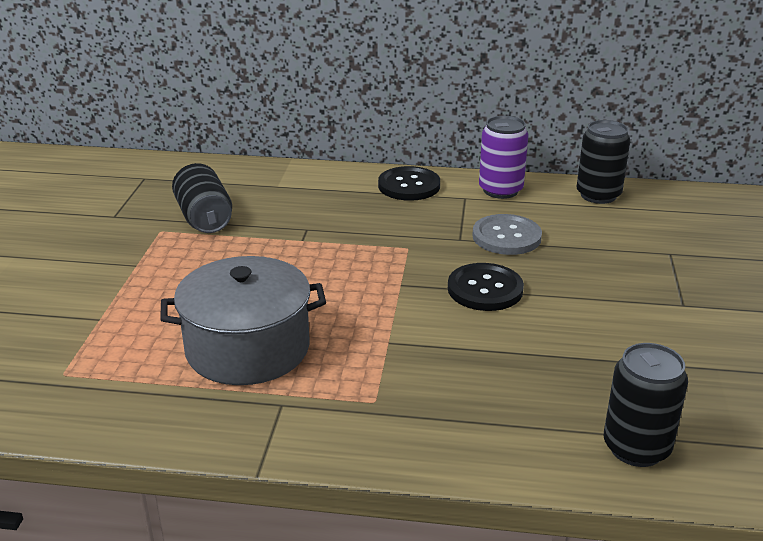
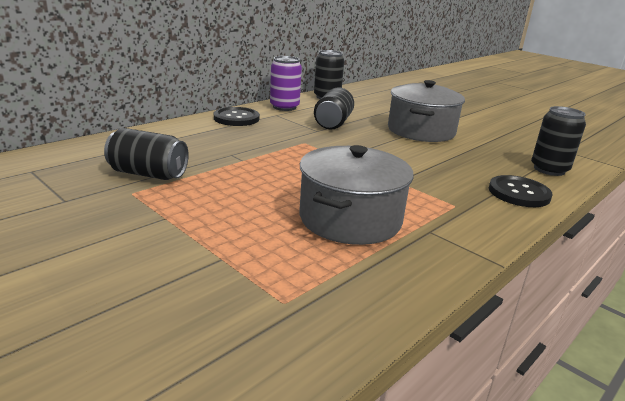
camera: 55 degrees left, 5 degrees down
(485, 289) = (377, 144): black button -> black button (519, 193)
(506, 237) = (333, 123): grey button -> black can
(600, 300) = (421, 131): none -> grey pot

